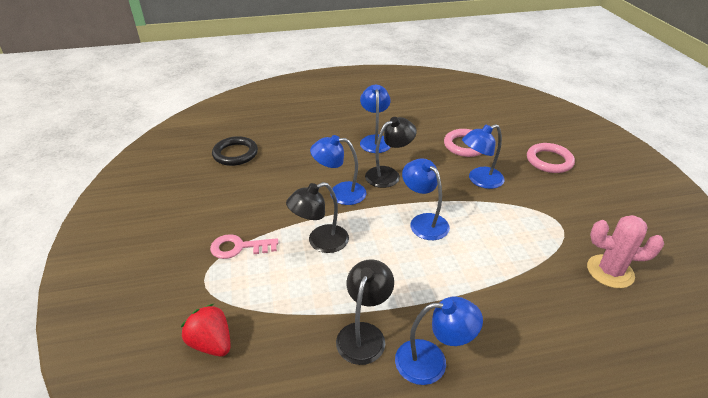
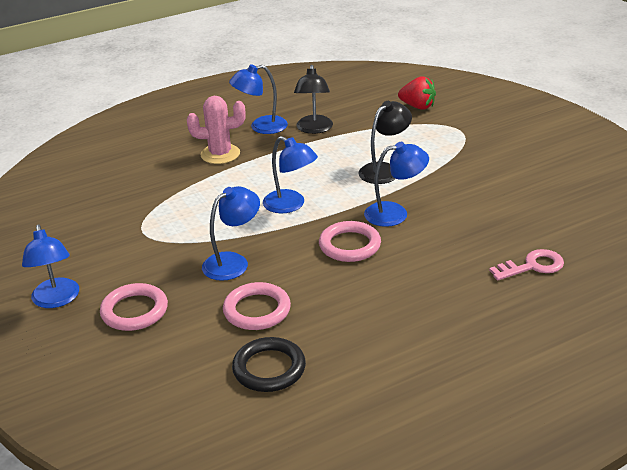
camera: 165 degrees right, 5 degrees down
(235, 154) = (561, 230): black ring -> black ring (269, 368)
(239, 247) = (454, 152): pink key -> pink key (532, 266)
(375, 140) = (393, 290): blue lamp -> blue lamp (56, 300)
(388, 174) = (350, 245): black lamp -> pink ring
(610, 271) = (107, 201): pink cactus -> pink cactus (220, 154)

